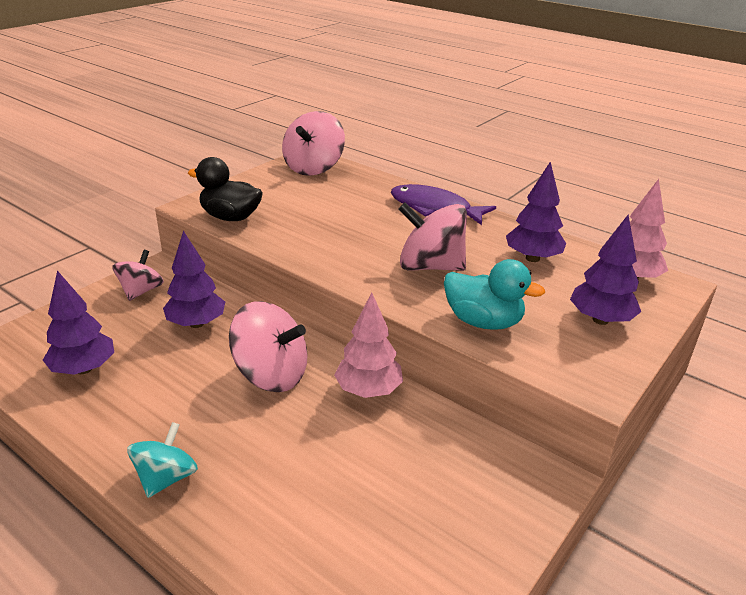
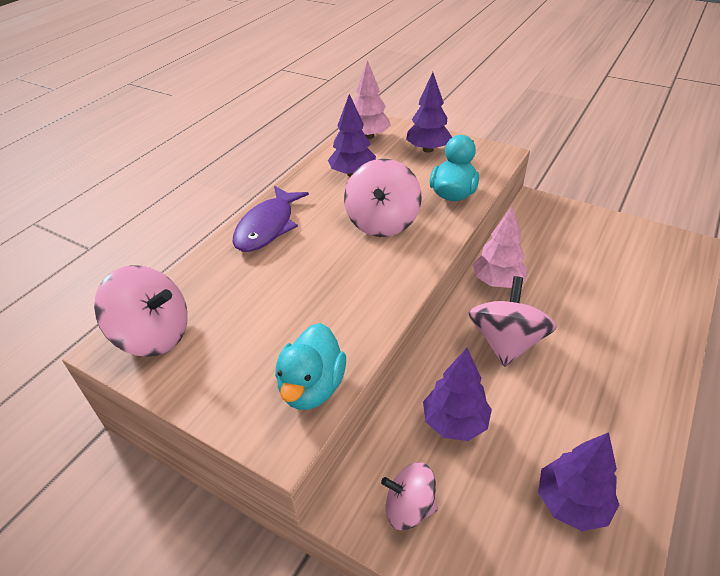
camera: 95 degrees left, 10 degrees up
(166, 478) = (652, 378): turquoise spinning top -> none
(230, 217) = (312, 387): black duck -> turquoise duck

